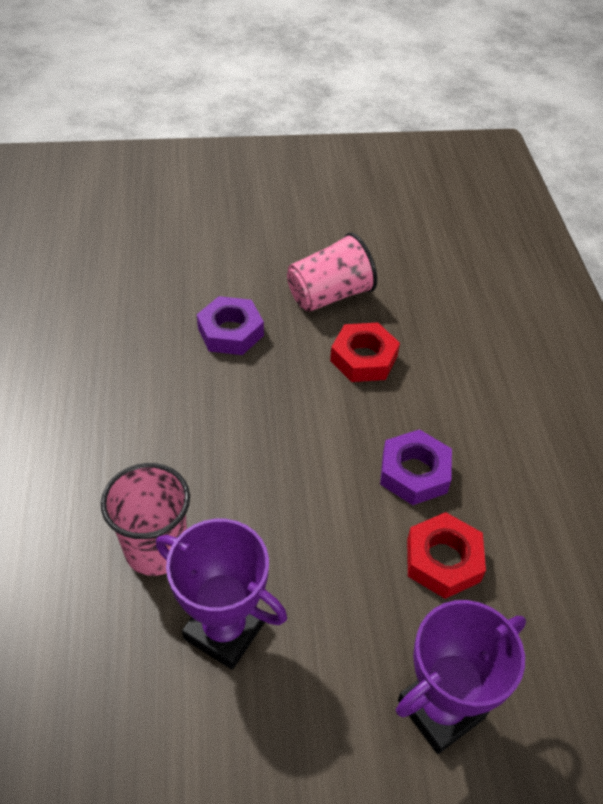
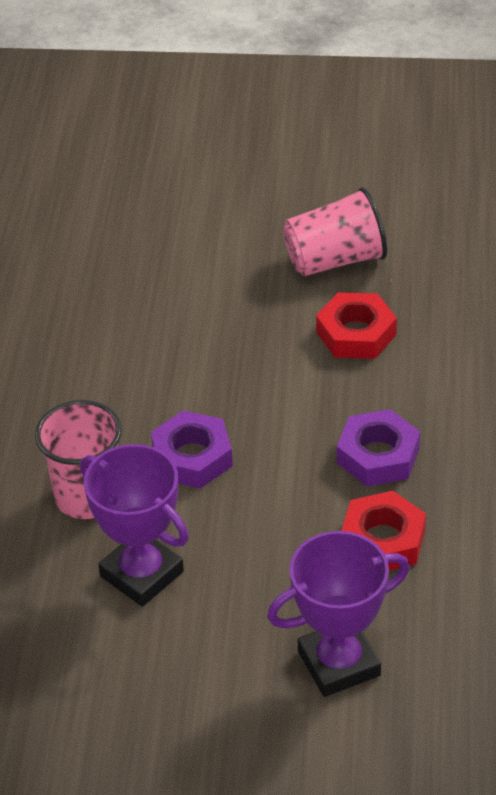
camera: 15 degrees right, 5 degrees down
(230, 332) = (209, 292): purple nut -> purple nut (192, 457)

